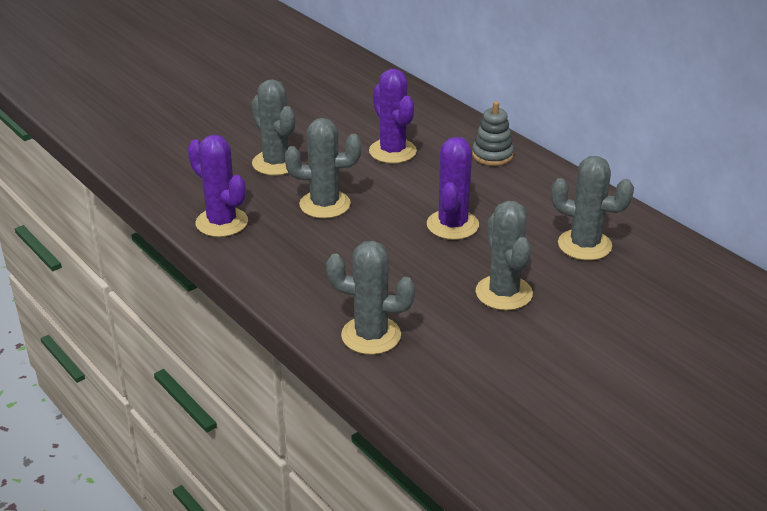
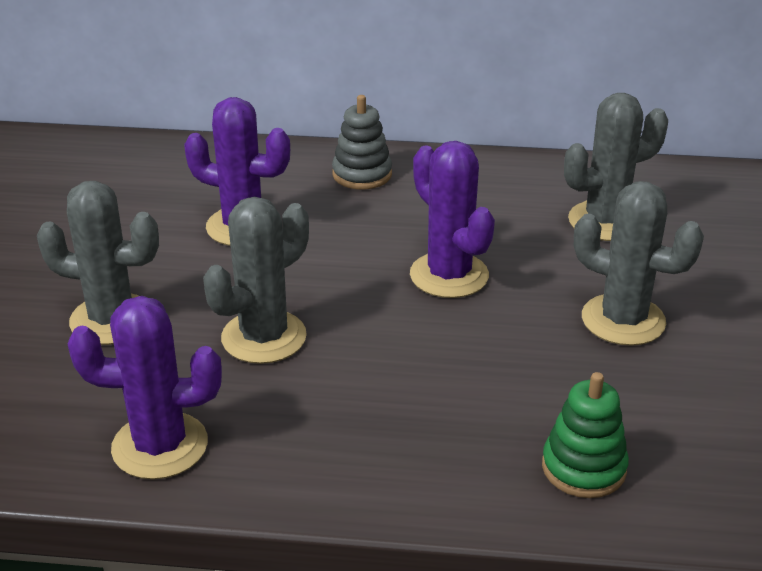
camera: 45 degrees left, 0 degrees up
(371, 335) = (583, 468): grey cactus -> green stacking toy

